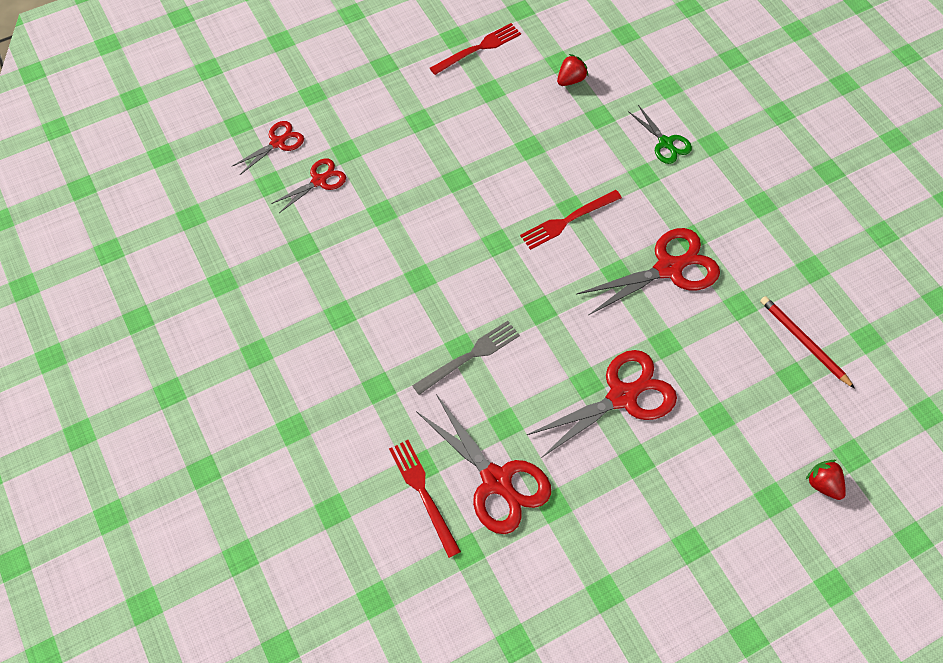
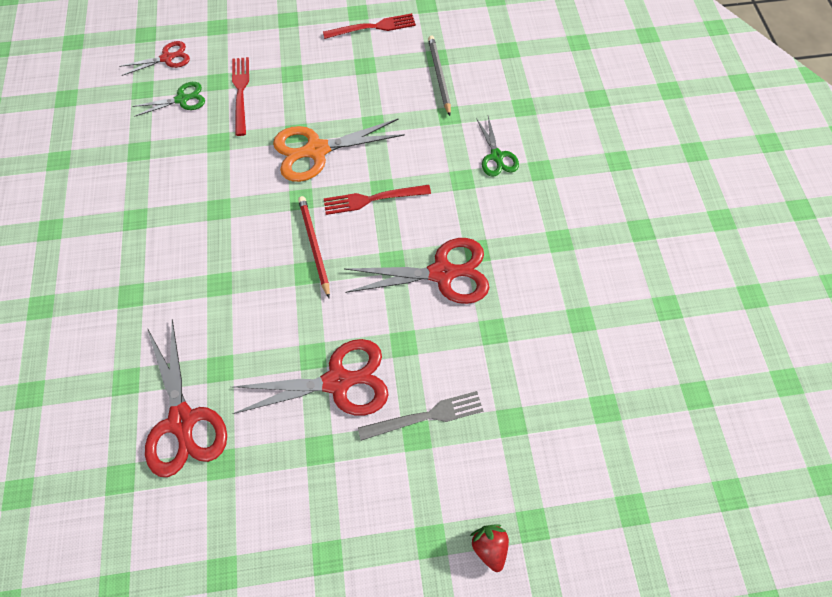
camera: 20 degrees right, 5 degrees up
(319, 181) = (182, 99): red scissors -> green scissors
(423, 494) = (113, 408): red fork -> red fork (241, 93)
(469, 357) = (221, 294): grey fork -> grey fork (425, 416)
(488, 190) = (317, 150): none -> orange scissors
(570, 80) = (439, 76): red strawberry -> grey pencil
(803, 342) = (538, 389): red pencil -> red pencil (314, 245)

